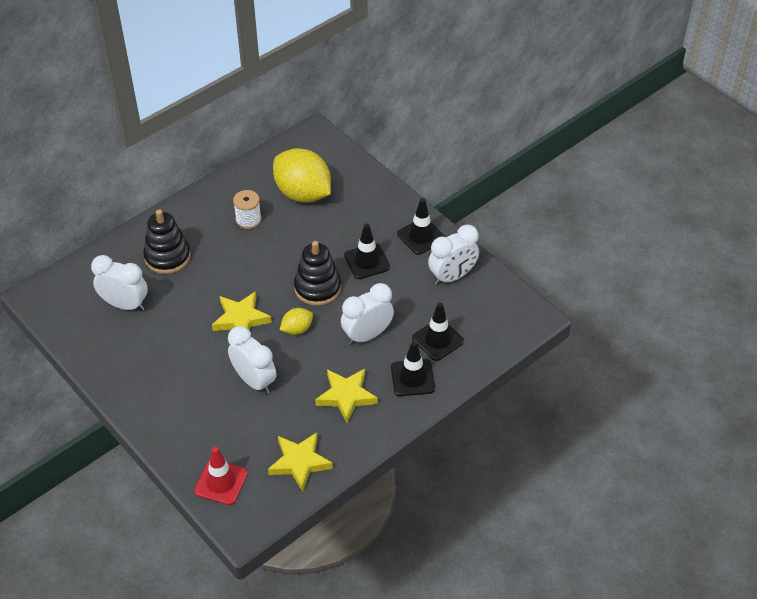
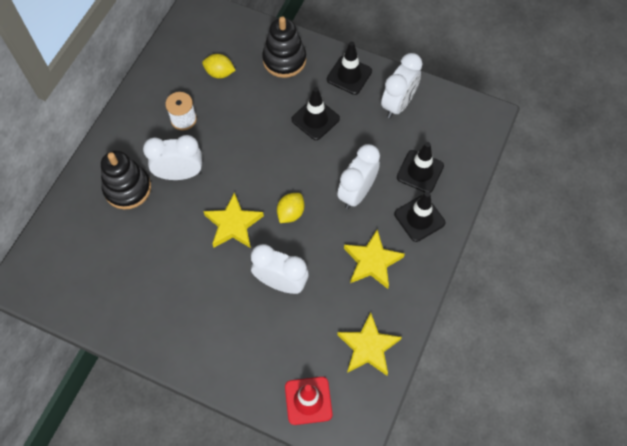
camera: 25 degrees left, 15 degrees up
(125, 305) = (114, 255): white clock -> white clock (180, 174)
(303, 193) = (219, 73): yellow lemon -> yellow lemon, size x0.47
(317, 288) = (286, 163): black stacking toy -> black stacking toy (284, 60)

